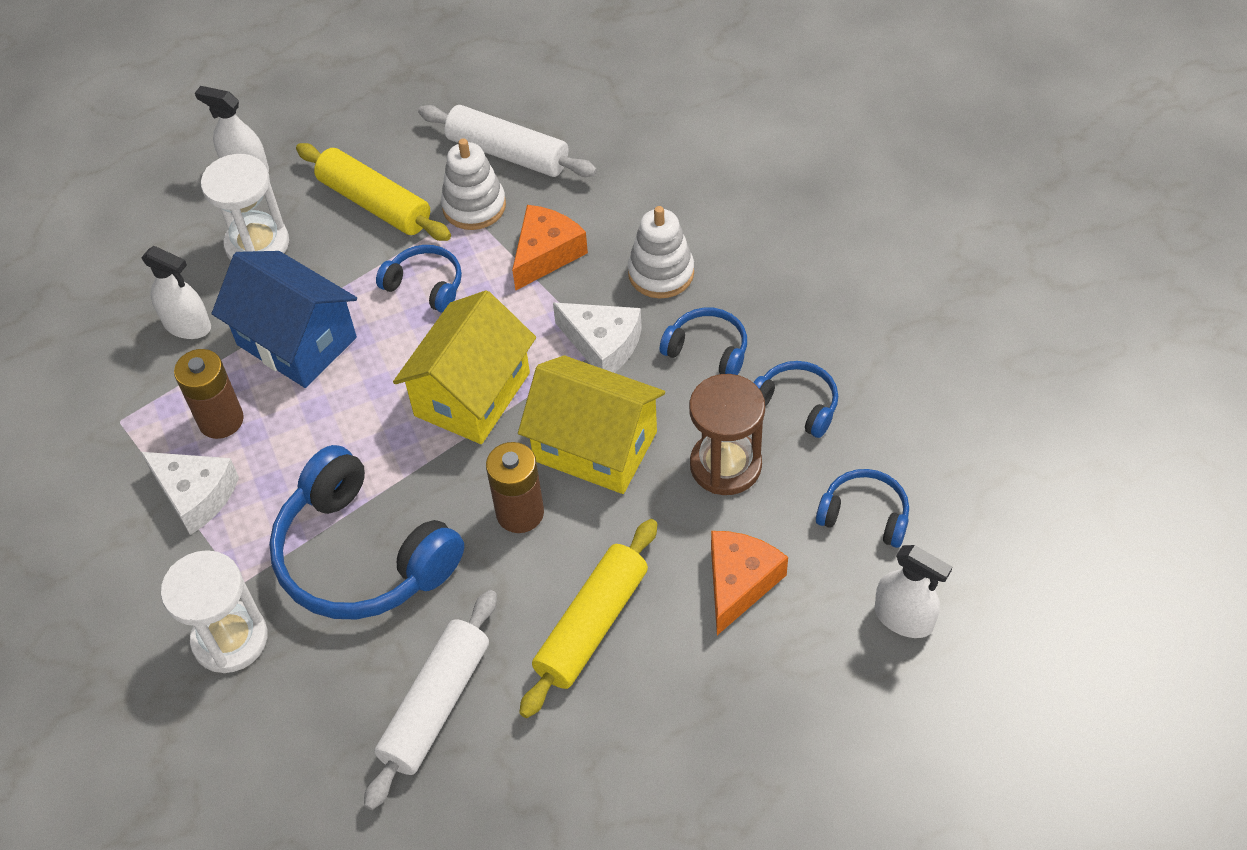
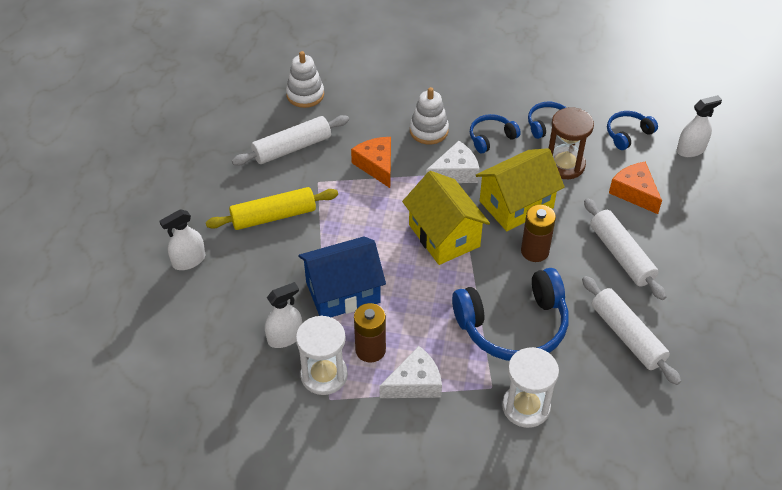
camera: 60 degrees left, 5 degrees down
(257, 244) = (253, 280): white hourglass -> white hourglass (324, 375)
(425, 285) = (353, 221): blue headphones -> none
(474, 206) = (316, 177): white stacking toy -> white stacking toy (305, 95)
(592, 625) = (621, 255): yellow rolling pin -> white rolling pin

